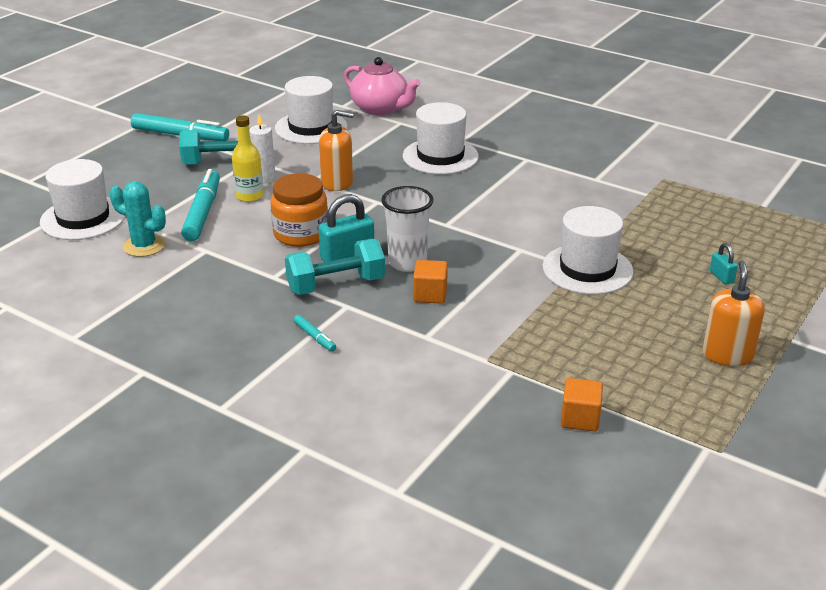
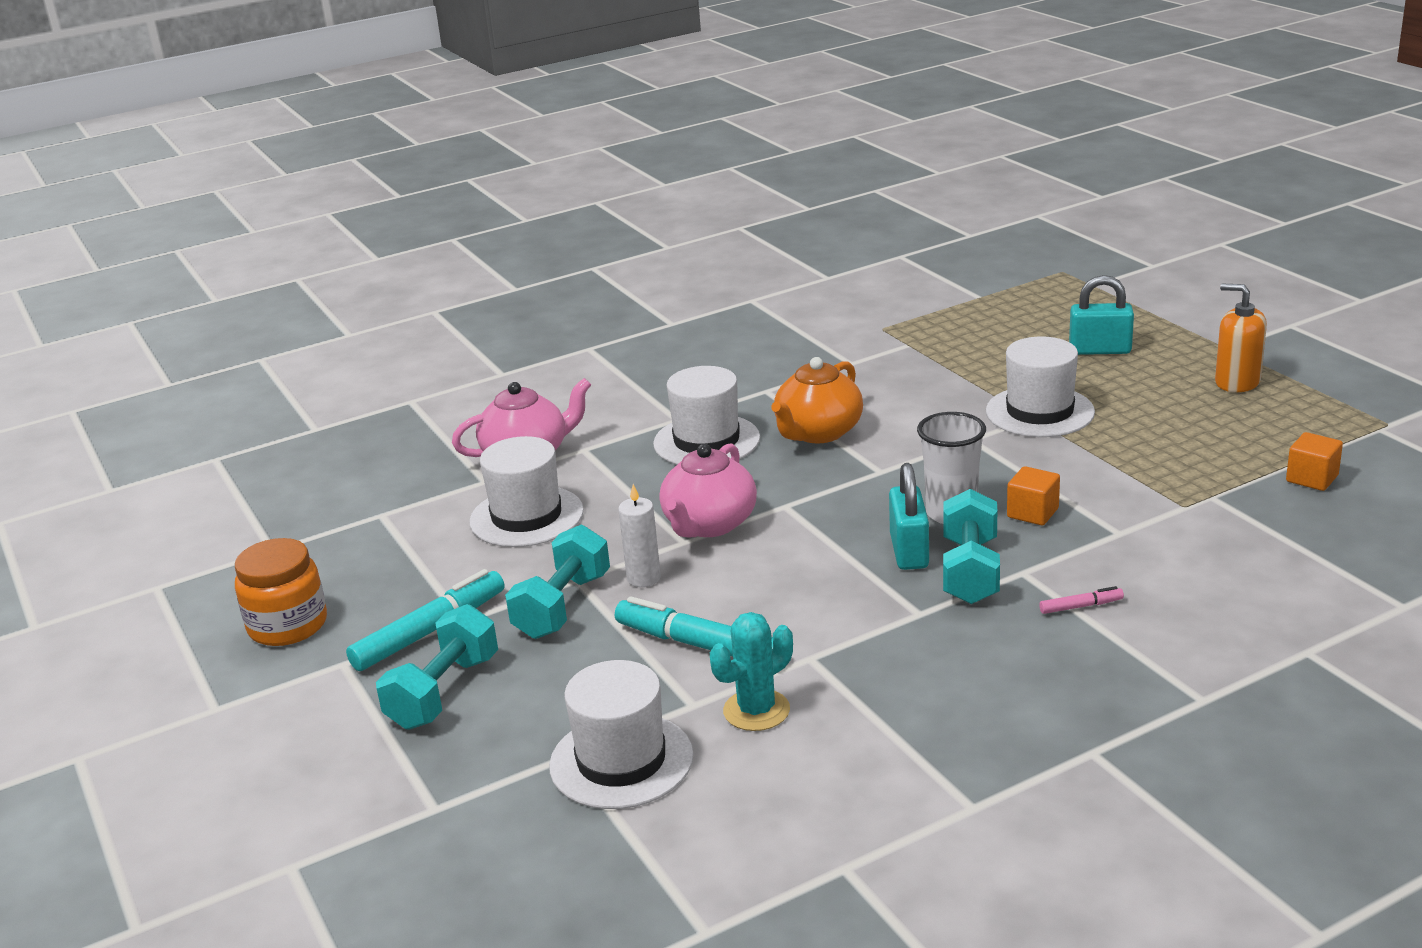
camera: 60 degrees left, 5 degrees down
(127, 155) = (443, 692): none -> turquoise dumbbell
(249, 196) = (684, 598): yellow bottle -> none
(301, 234) = (824, 575): orange jar -> orange jar (288, 625)
(315, 337) = (1081, 606): turquoise marker -> pink marker
(337, 183) = (709, 524): orange soap dispenser -> pink teapot
(482, 190) = (818, 433): none -> orange teapot
(721, 277) = (1100, 350): turquoise padlock -> turquoise padlock, size x1.89

